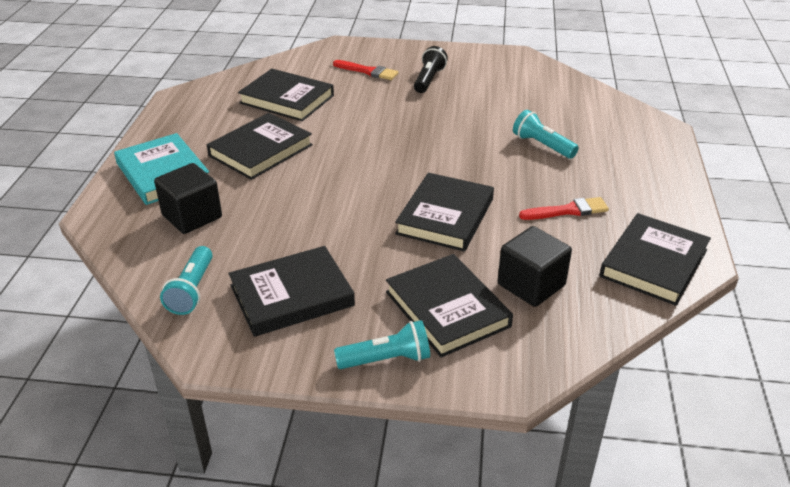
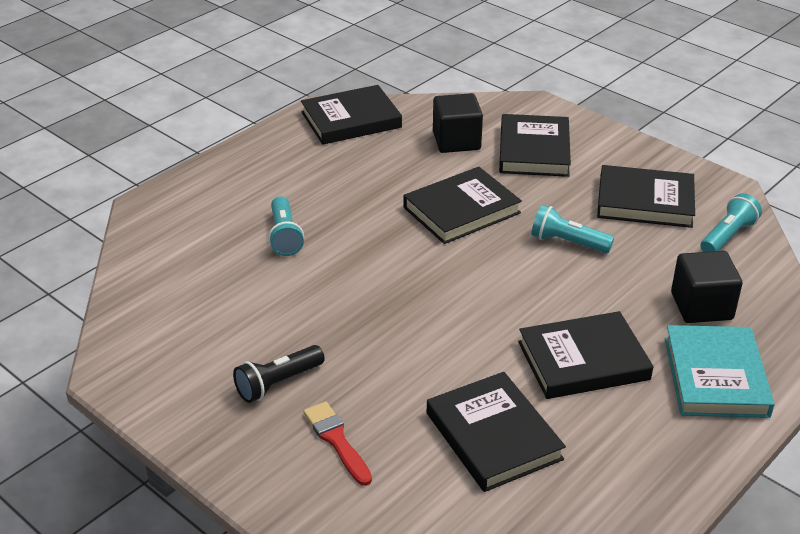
camera: 145 degrees left, 0 degrees up
(386, 359) = (604, 141): turquoise flashlight -> turquoise flashlight (567, 242)
(568, 211) = (355, 174): red brush -> none

